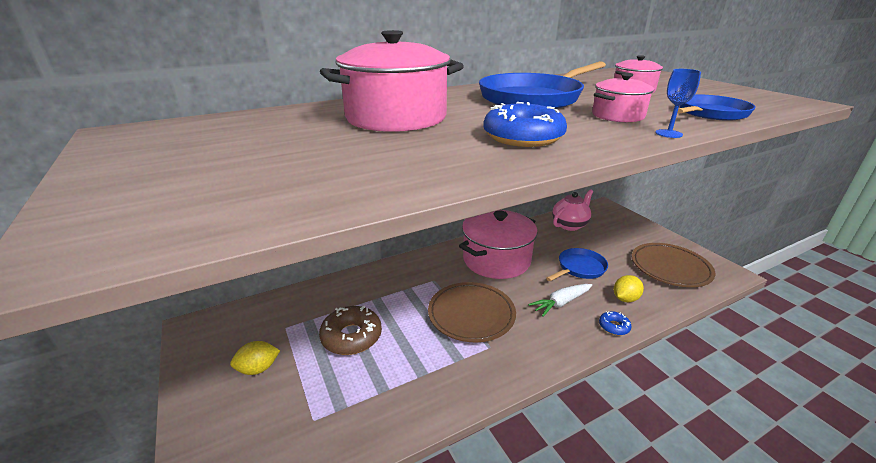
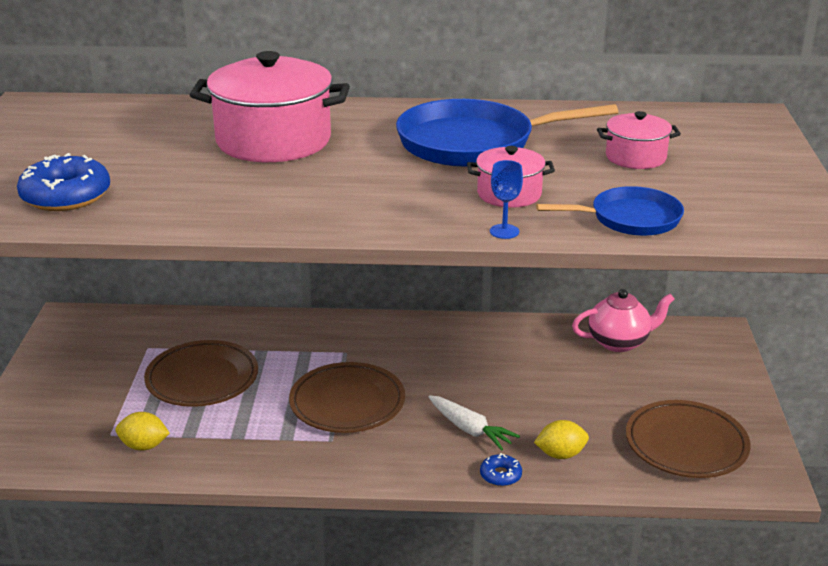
camera: 30 degrees right, 0 degrees up
(258, 368) = (97, 376): yellow lemon -> yellow lemon (144, 446)
(351, 336) = (202, 379): brown donut -> brown plate
(496, 260) = (451, 354): pink pot -> none
(523, 137) = (348, 197): blue donut -> blue donut (66, 196)
(561, 303) = (470, 429): white carrot -> white carrot turned 135 degrees counterclockwise
(579, 268) = (551, 400): blue pan -> none

